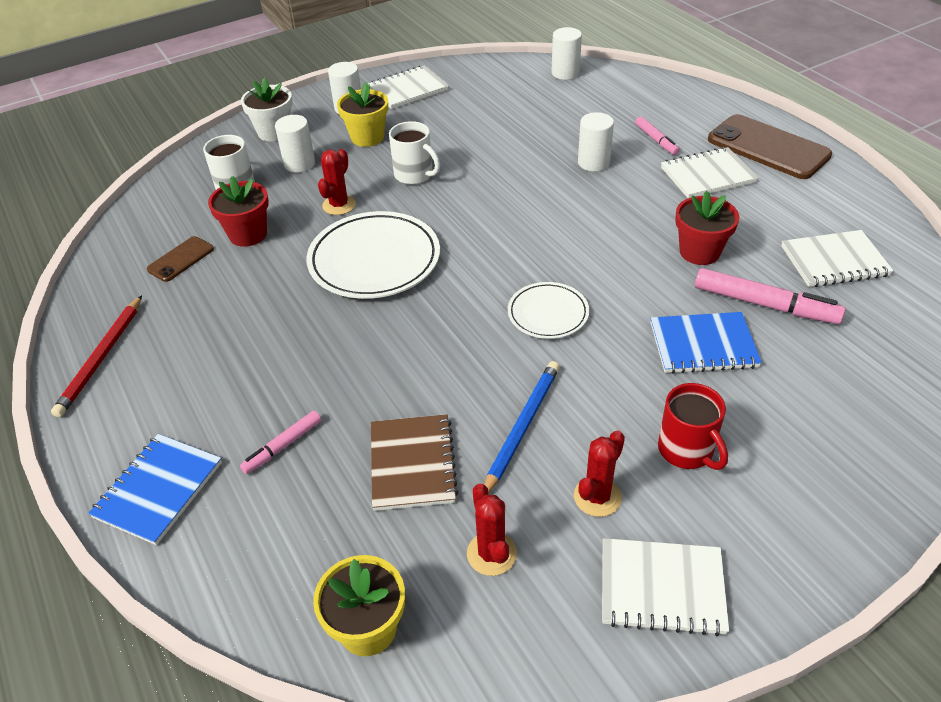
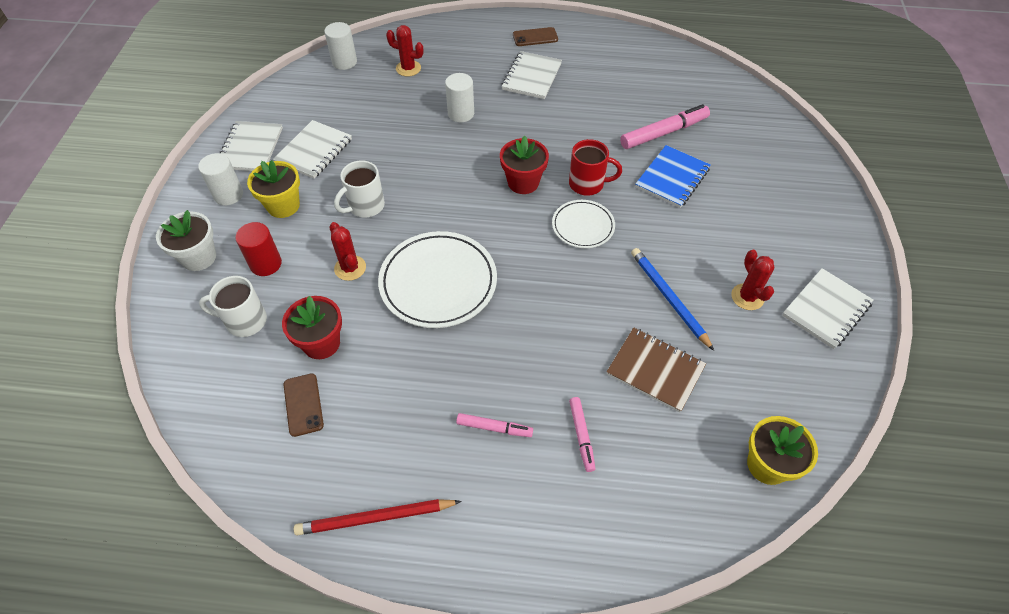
camera: 55 degrees left, 10 degrees up
(102, 358) = (375, 518): red pencil -> red pencil turned 120 degrees clockwise
(158, 490) = (562, 537): blue notebook -> none
(299, 164) = (266, 264): white cylinder -> red cylinder
(415, 175) = (365, 206): white mug -> white mug turned 150 degrees clockwise
(491, 554) = (754, 371): red cactus -> red cactus (408, 68)
(656, 140) = (472, 73): pink marker -> pink marker (494, 428)
(687, 450) = (743, 238): red mug -> red mug (587, 184)
(699, 252) = (596, 127): red flower pot -> red flower pot (523, 182)
(768, 147) = (535, 37): brown phone -> brown phone, size x0.51
(834, 261) = (656, 84): white notebook -> white notebook (314, 151)

